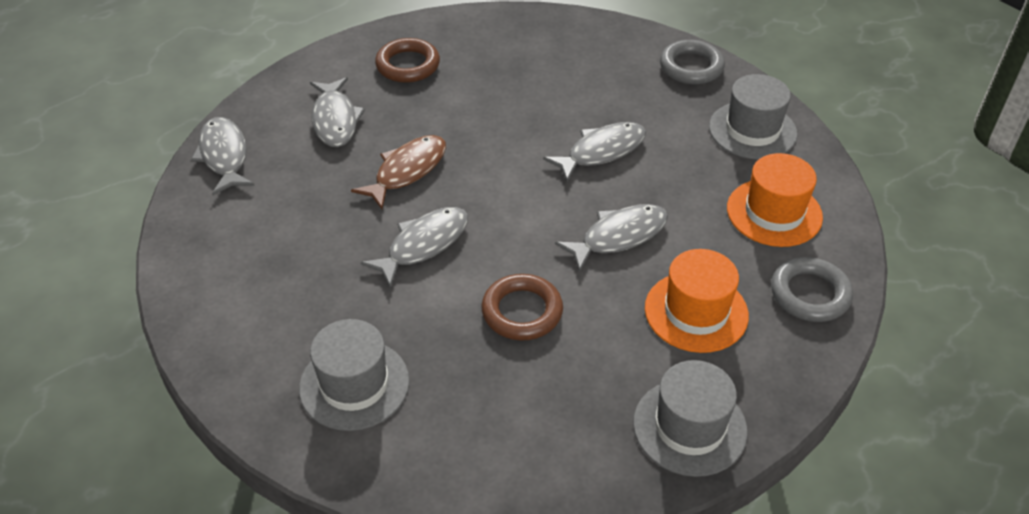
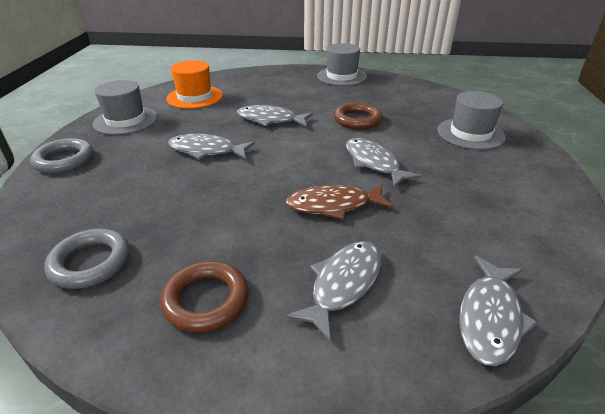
camera: 135 degrees left, 10 degrees down
(423, 245) = (374, 163): grey fish -> grey fish turned 60 degrees clockwise
(696, 312) = (286, 91): orange hat -> none
(810, 294) = (239, 79): grey ring -> grey ring (90, 262)

